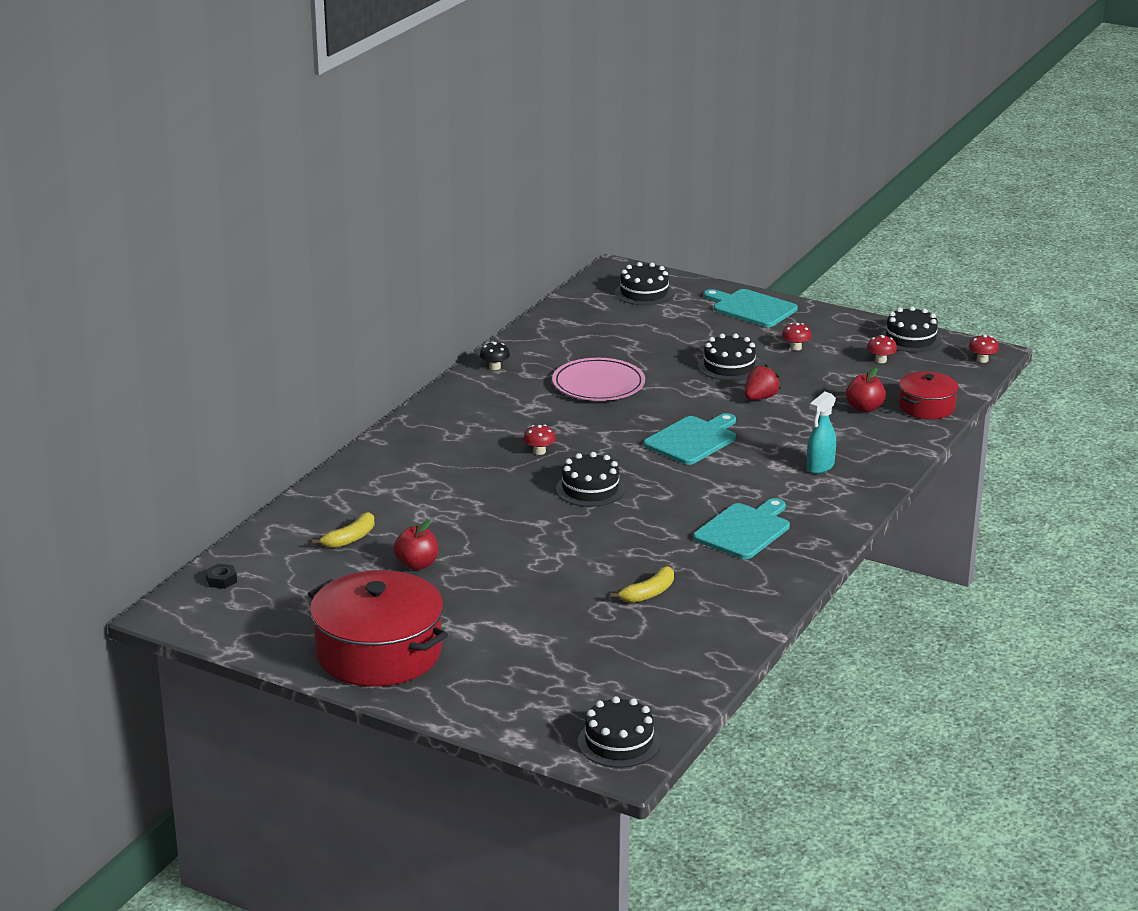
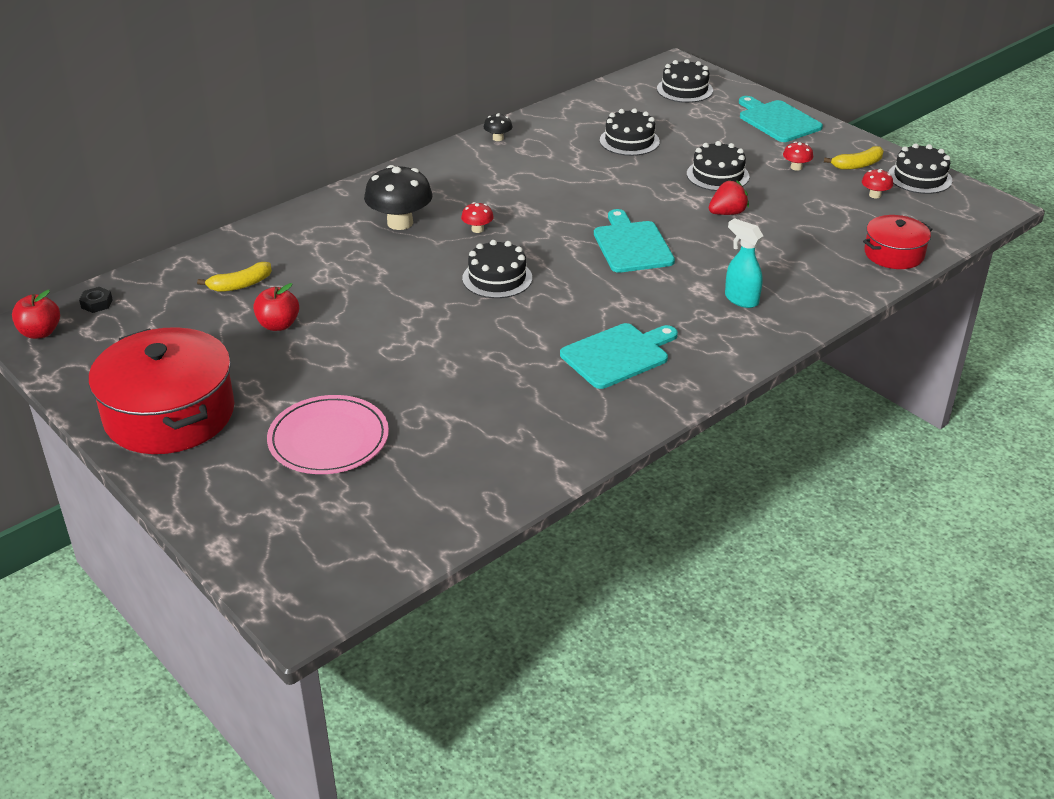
camera: 20 degrees right, 10 degrees up
(460, 459) = (400, 223): none -> black mushroom
(598, 384) = (581, 171): pink plate -> pink plate (328, 439)
(619, 742) = (318, 582): black cake -> black cake (629, 141)
(648, 593) = (473, 407): yellow banana -> yellow banana (857, 165)
(693, 440) = (632, 245): turquoise cutting board -> turquoise cutting board turned 75 degrees counterclockwise
(819, 467) = (741, 299): turquoise spray bottle -> turquoise spray bottle turned 75 degrees clockwise
(864, 408) = (827, 243): red apple -> red apple (40, 332)
(982, 360) = (983, 213): red mushroom -> none

